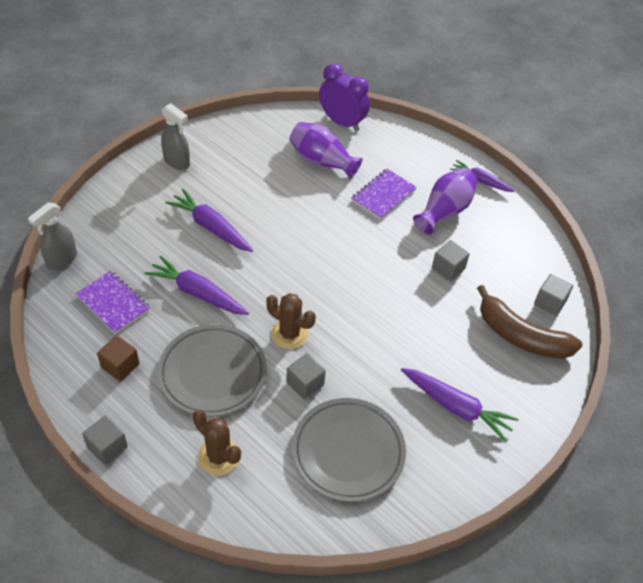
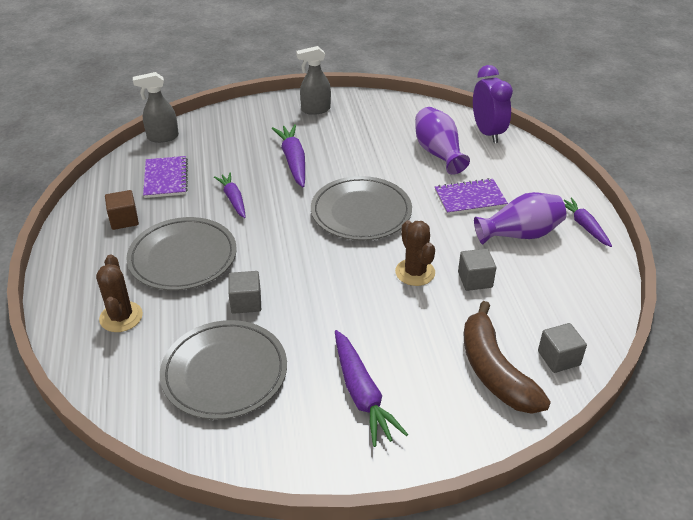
camera: 40 degrees right, 10 degrees down
(107, 447) = (55, 267): grey cube -> none
(177, 162) = (315, 110): grey spray bottle -> grey spray bottle turned 90 degrees clockwise
(197, 293) = (233, 199): purple carrot -> purple carrot, size x0.67
(289, 334) = (273, 261): brown cactus -> brown cactus (415, 272)
(314, 251) = (361, 212): none -> grey plate

